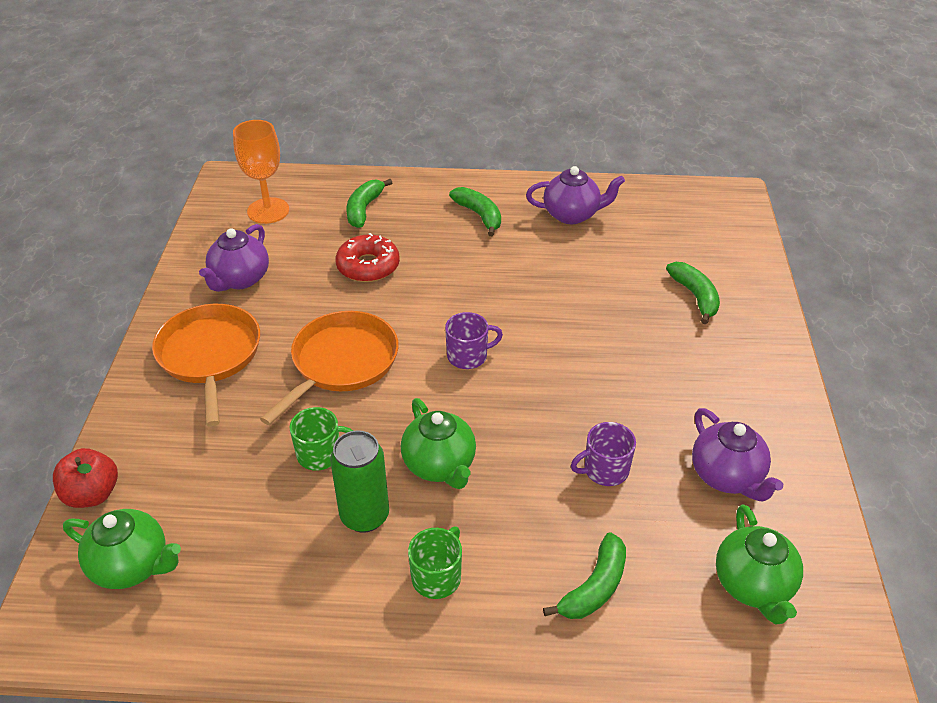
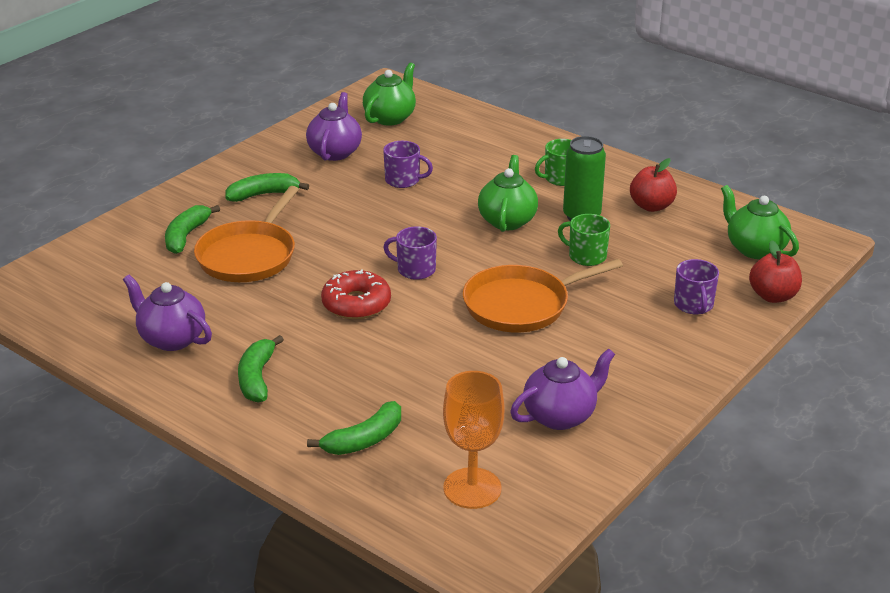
camera: 145 degrees left, 10 degrees down
(175, 440) = (694, 305): none -> purple mug
(210, 355) = (632, 356): orange pan -> orange pan (249, 256)
(292, 582) = (651, 206): none -> red apple
(368, 266) = (422, 374): red donut -> red donut (356, 304)
(594, 587) = (475, 145): green banana -> green banana (263, 194)

